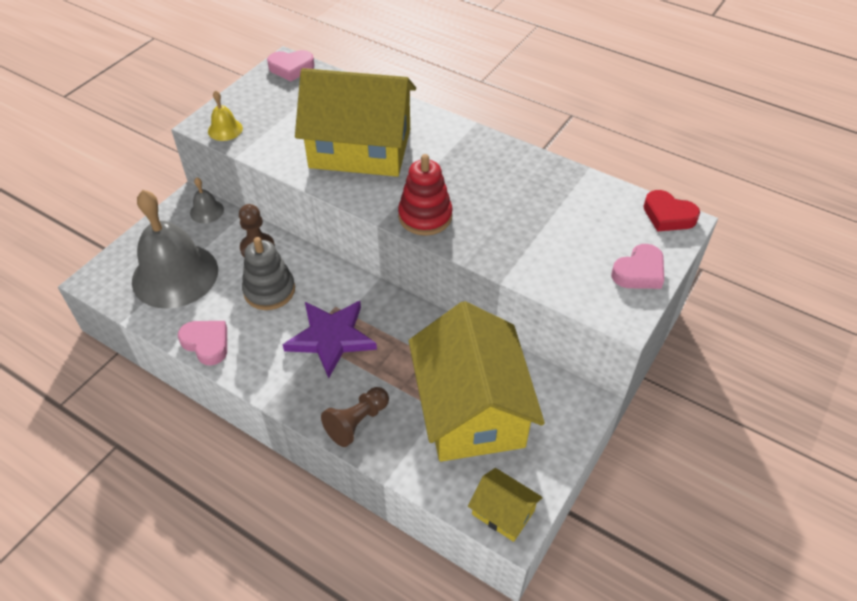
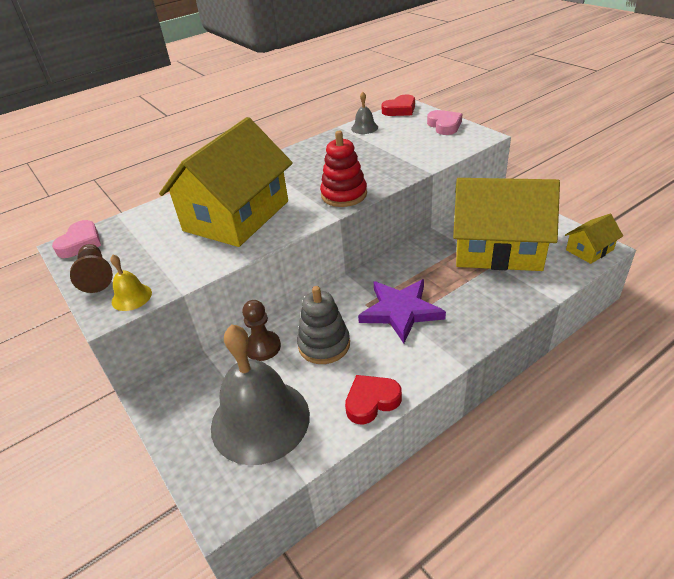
camera: 65 degrees left, 10 degrees down
(206, 343) = (371, 401): pink heart -> red heart
(207, 211) = (181, 382): grey bell -> grey bell (364, 128)
(357, 422) = (496, 308): brown pawn -> brown pawn (96, 276)

